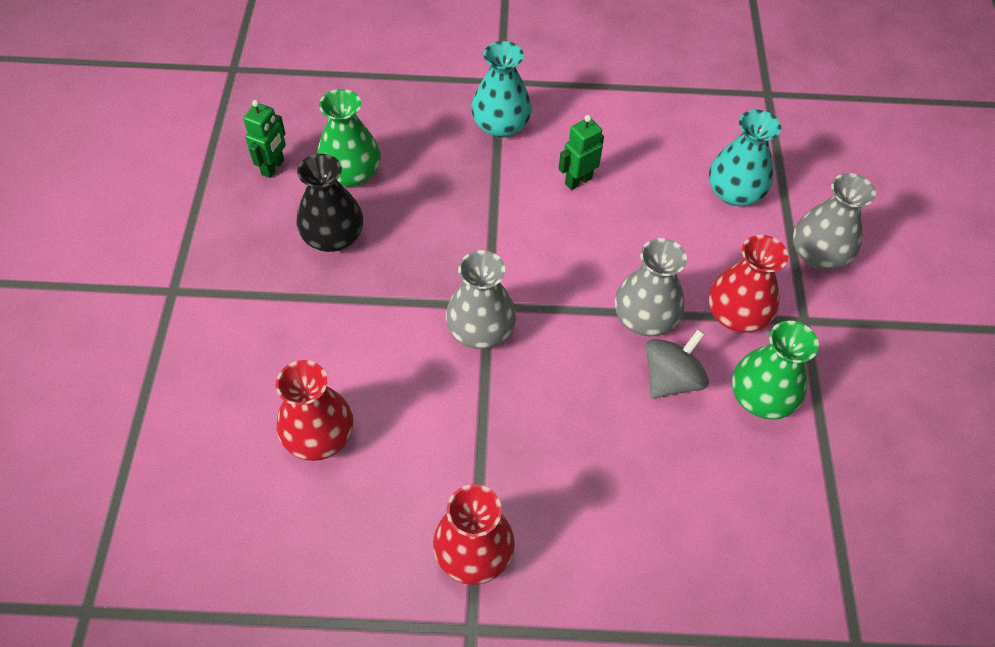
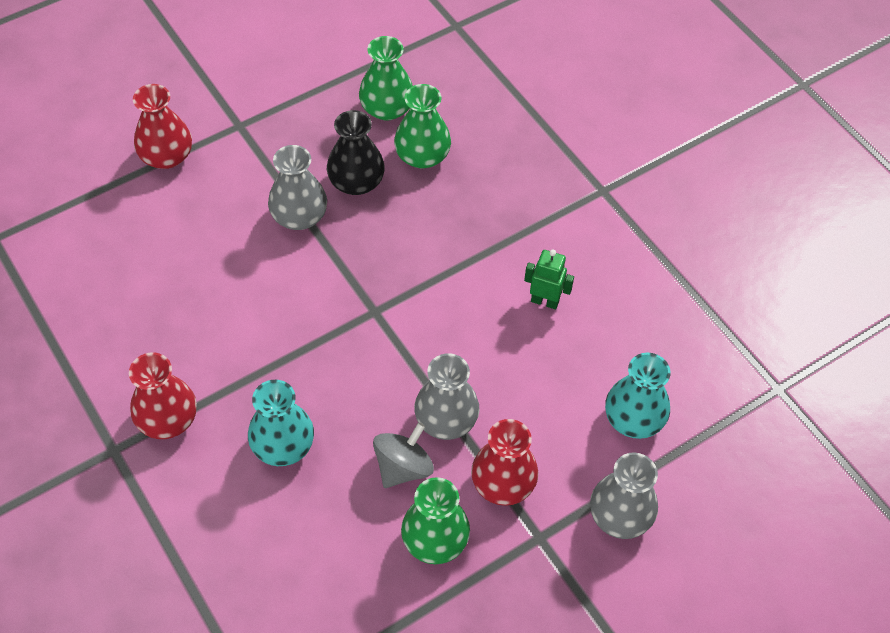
camera: 55 degrees right, 0 degrees up
(273, 167) = (387, 108): green robot -> green vase
(319, 436) = (191, 278): red vase -> red vase (166, 156)
(480, 330) = (348, 319): grey vase -> grey vase (299, 216)
(500, 125) = (555, 218): turquoise vase -> turquoise vase (283, 445)
(671, 379) = (403, 467): grey spinning top -> grey spinning top turned 60 degrees counterclockwise

